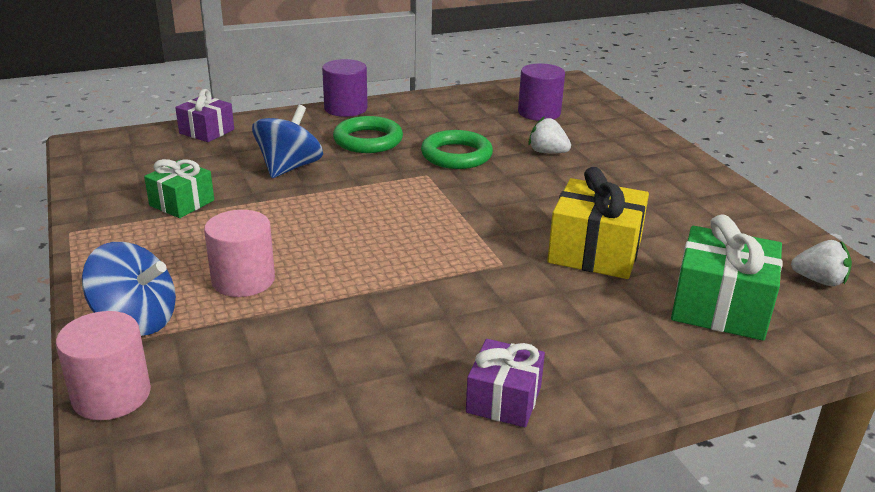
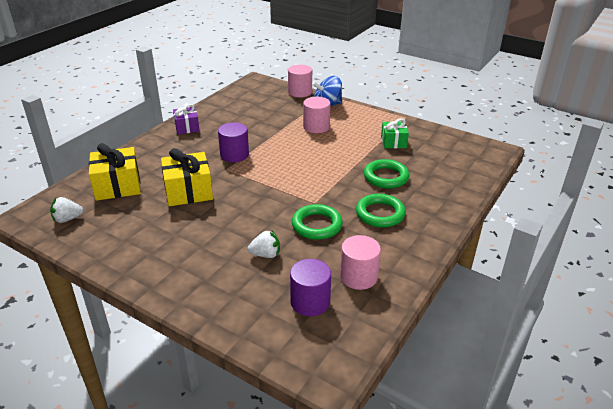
camera: 145 degrees right, 5 degrees up
(206, 131) = (467, 180): purple gift -> none
(289, 168) = (386, 177): blue spinning top -> green ring
(345, 108) = (437, 236): purple cylinder -> purple cylinder (234, 155)
(471, 111) = (358, 276): none -> pink cylinder
(720, 307) = (118, 186): green gift -> yellow gift

